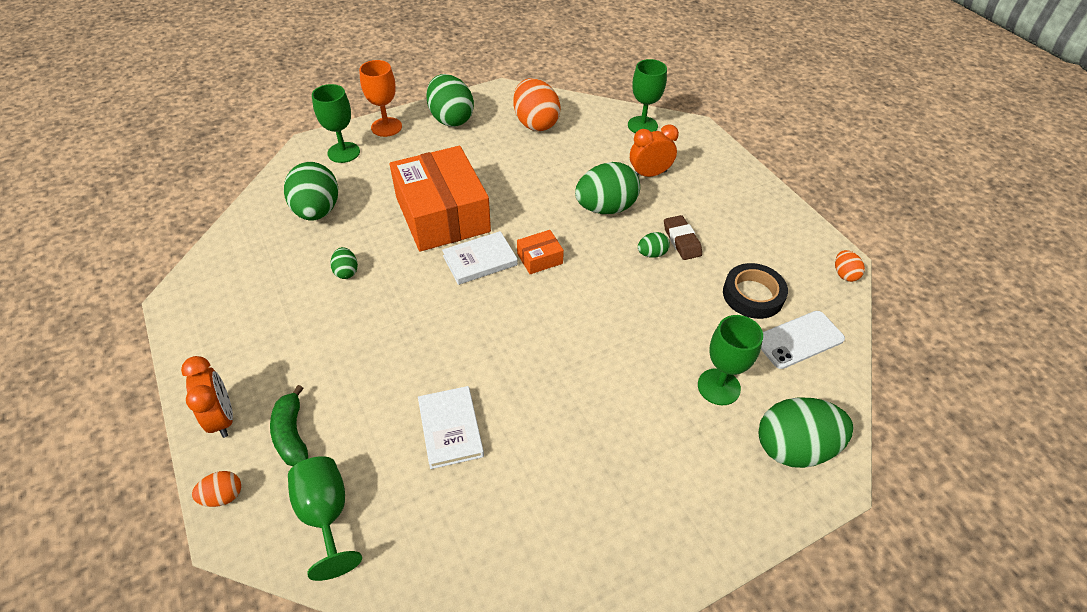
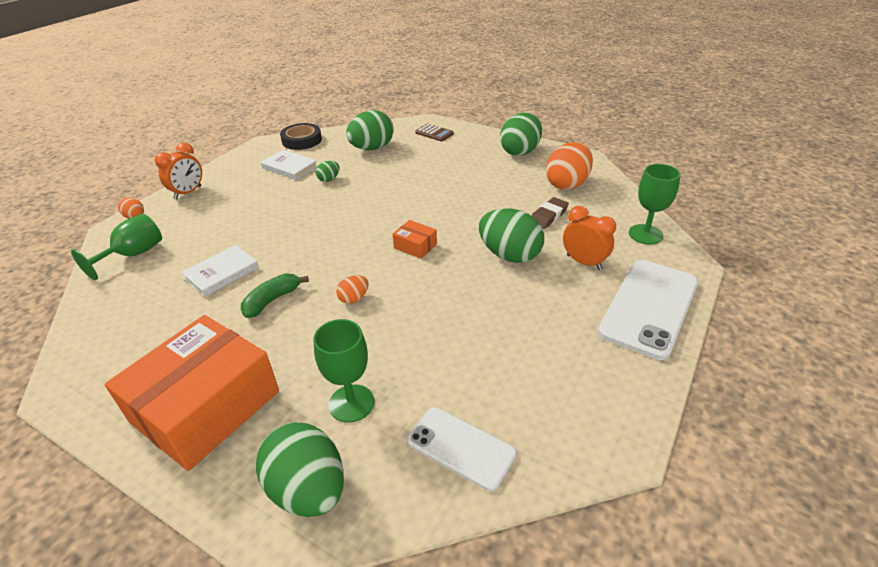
camera: 60 degrees right, 10 degrees down
(292, 434) = (187, 218): green banana -> green banana (272, 300)
(343, 152) = (434, 133): green goblet -> brown calculator
(386, 127) = (478, 135): orange goblet -> none
(442, 214) = (417, 189): orange box -> orange box (206, 406)
(480, 260) = (387, 221): white book -> white book (289, 167)
(651, 254) = (481, 301): green egg -> none
(681, 241) = (518, 313): brown eraser -> brown eraser (548, 216)
(723, 173) = (649, 307): none -> white phone
(753, 295) = (493, 388): black tape -> black tape (302, 140)
(844, 274) = (603, 460): orange egg -> orange egg (354, 298)

